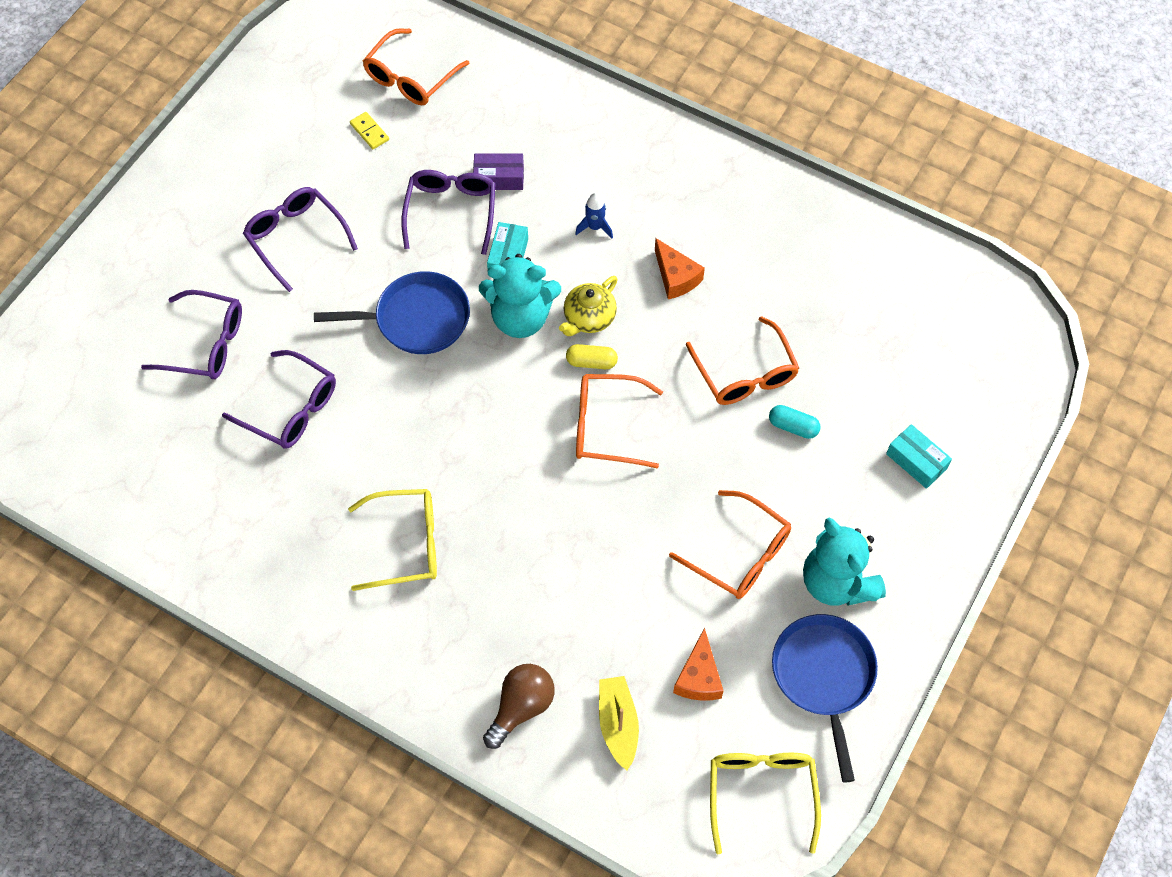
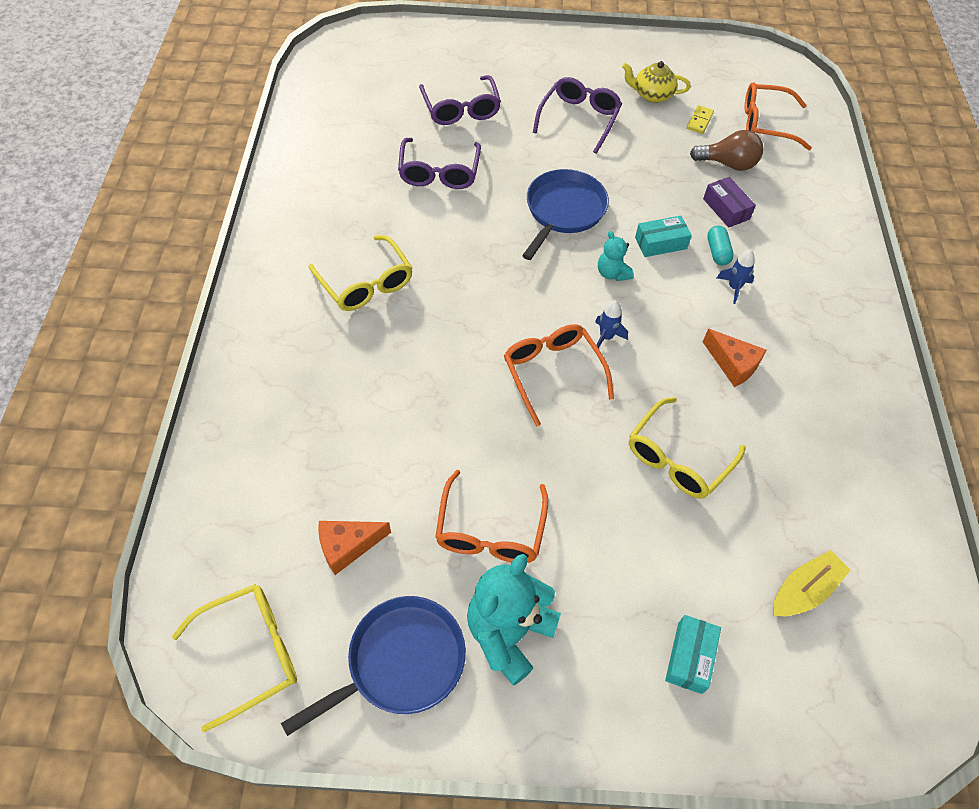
camera: 60 degrees right, 5 degrees down
(417, 319) = (563, 211): blue pan -> blue pan turned 120 degrees counterclockwise
(451, 212) = (672, 193): purple glasses -> none
(521, 317) = (612, 273): turquoise teddy bear -> turquoise teddy bear, size x0.52
(521, 707) = (258, 419): brown light bulb -> brown light bulb (728, 164)
(589, 318) = (646, 318): yellow teapot -> yellow teapot (652, 95)
(591, 362) = (606, 337): yellow capsule -> blue rocket
(618, 724) = (273, 498): yellow boat -> yellow boat (804, 590)
(676, 277) = (733, 364): orange cheese -> orange cheese turned 75 degrees counterclockwise
(745, 373) = (678, 458): orange glasses -> yellow glasses
(793, 427) = (650, 522): turquoise capsule -> turquoise capsule (717, 252)

